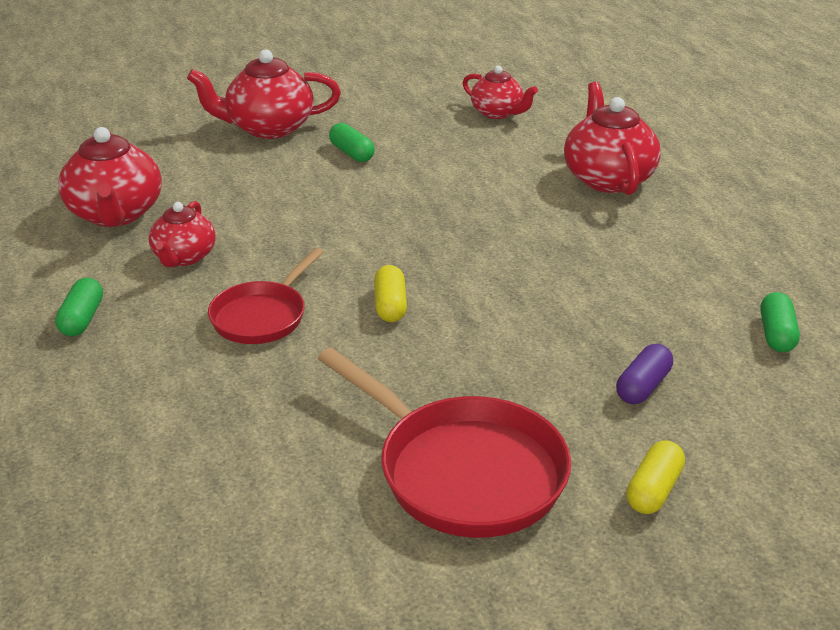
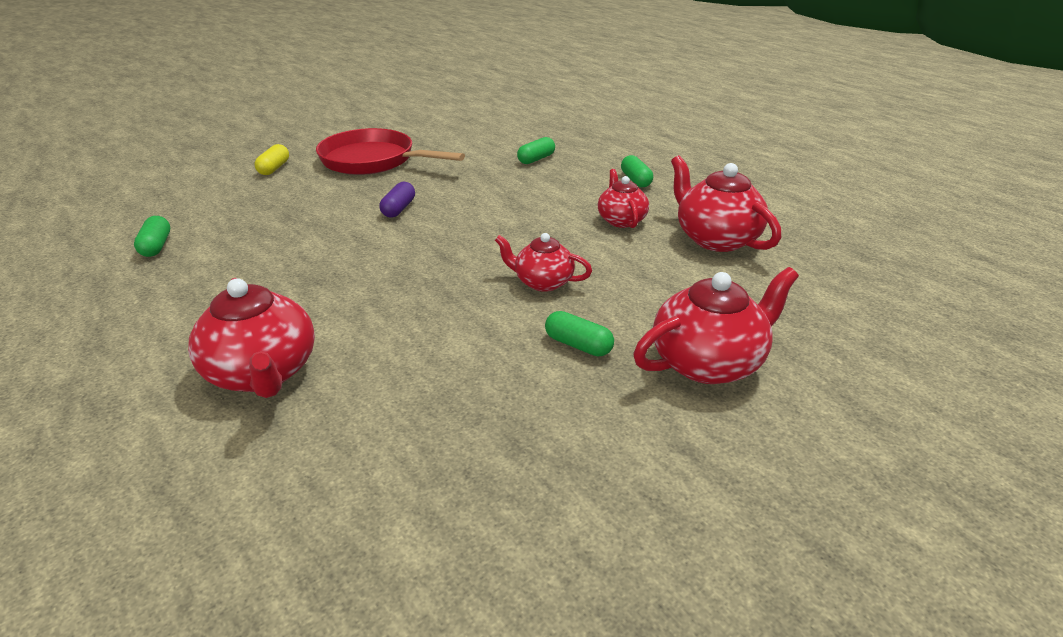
camera: 160 degrees right, 0 degrees up
(176, 405) = (536, 159): none -> green capsule
(262, 316) = (529, 198): red pan -> none
(390, 305) = (448, 217): yellow capsule -> none
(497, 113) = (425, 473): red teapot -> red teapot (542, 282)
(643, 386) = (269, 204): purple capsule -> purple capsule (399, 209)

